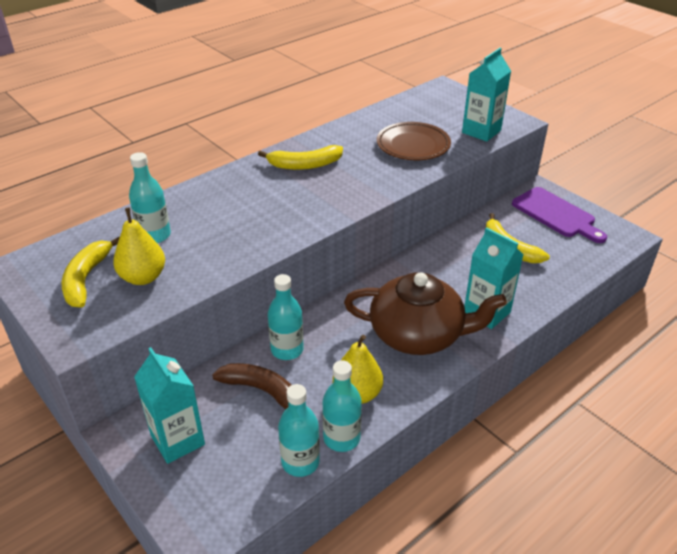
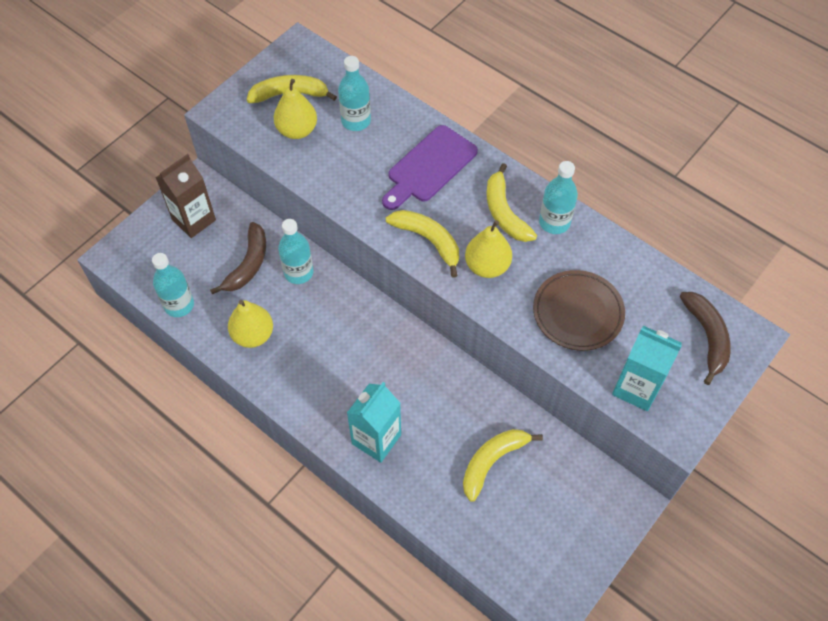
camera: 80 degrees right, 20 degrees up
(178, 440) = (194, 220): turquoise carton -> brown carton
(321, 207) = (428, 240): none -> yellow banana
(341, 438) = (204, 330): turquoise bottle -> turquoise bottle (554, 222)
(358, 180) = (487, 266): none -> yellow pear
(418, 334) = (334, 377): brown teapot -> none
(441, 101) = (707, 337): none -> brown banana
(556, 214) = (577, 519): purple cutting board -> purple cutting board (429, 167)

